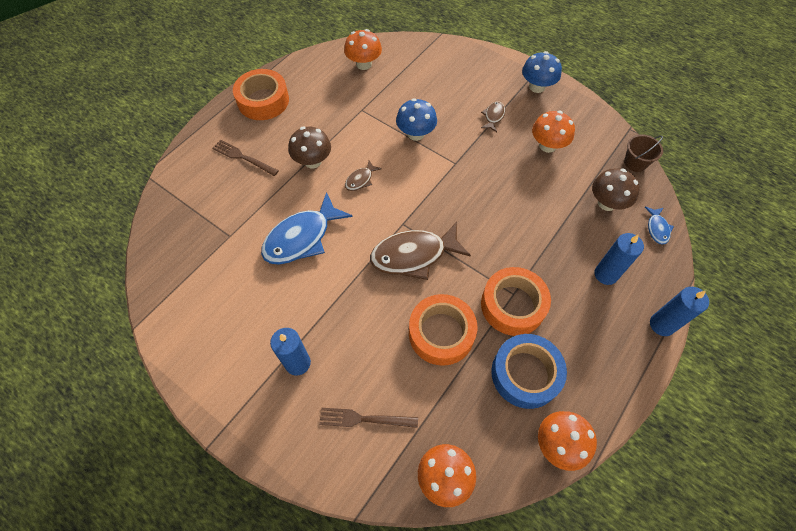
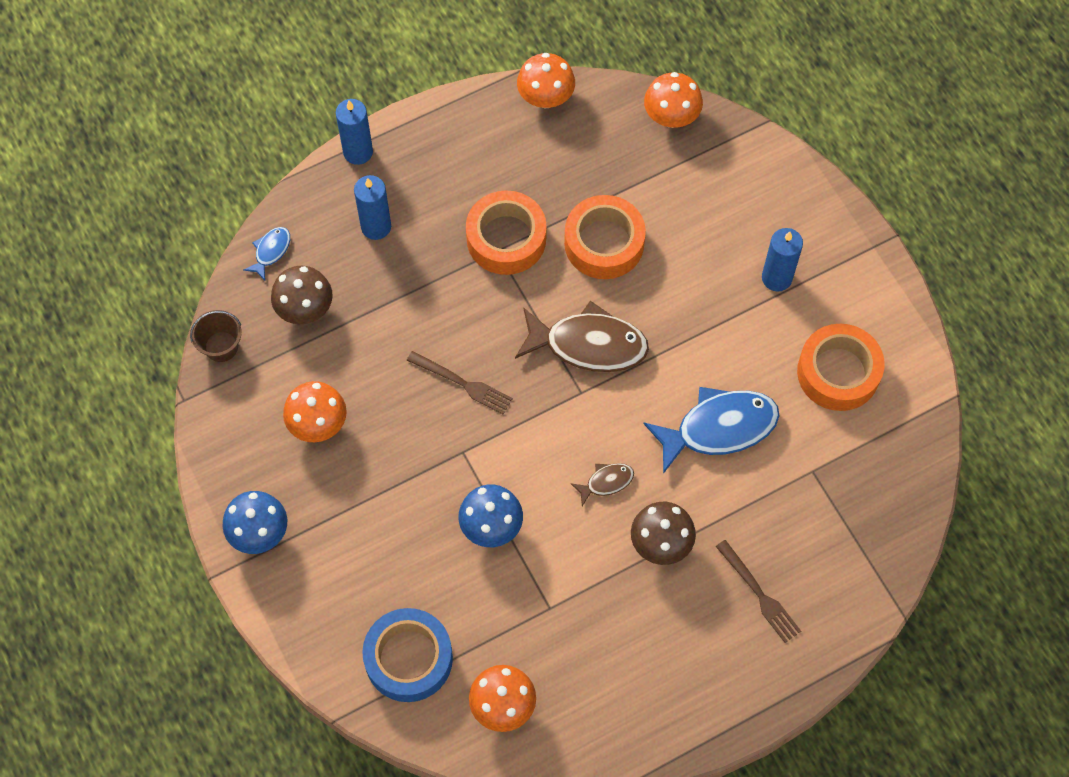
camera: 155 degrees left, 5 degrees up
(263, 101) = (696, 696): orange tape -> orange tape (838, 372)
(364, 419) = (727, 195): brown fork -> brown fork (463, 383)
(493, 116) = (360, 506): brown fish -> none
(525, 374) = (538, 167): blue tape -> blue tape (408, 658)

